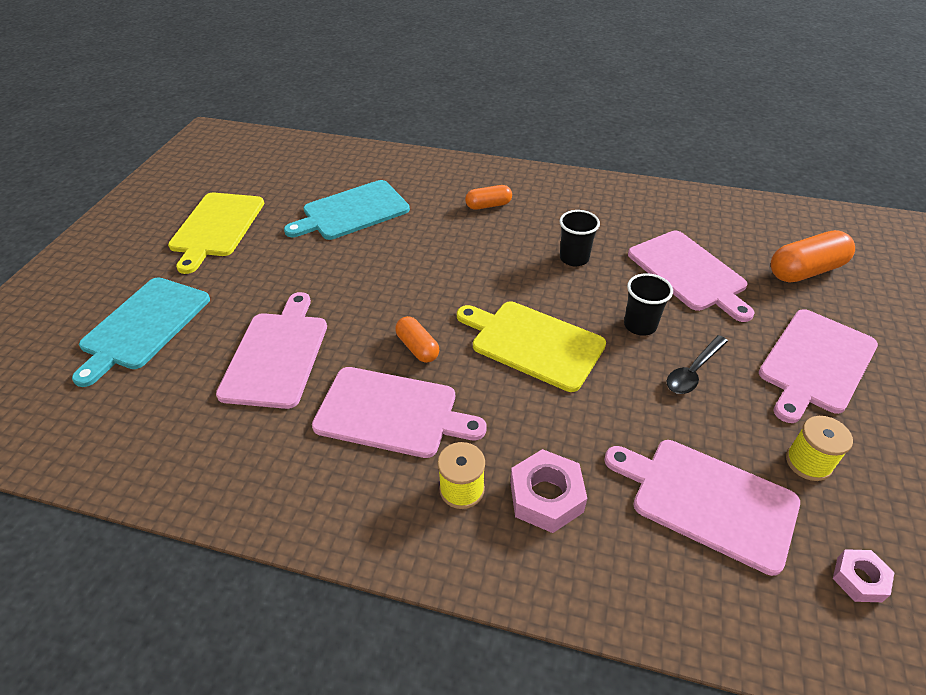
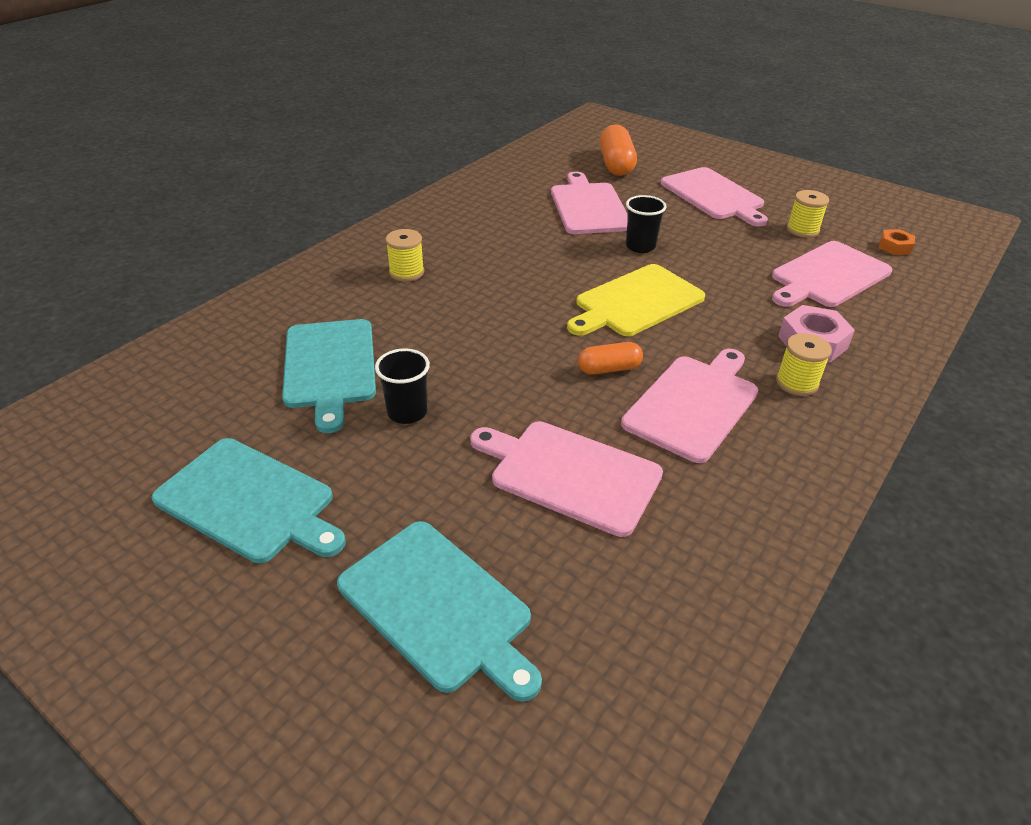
camera: 70 degrees left, 5 degrees down
(216, 227) = (249, 501): yellow cutting board -> turquoise cutting board
(488, 205) = (406, 272): orange capsule -> yellow spool
(574, 258) = (532, 250): black cup -> black cup (407, 412)
(689, 273) = (589, 206): pink cutting board -> pink cutting board turned 90 degrees counterclockwise
(693, 371) = (703, 241): black spoon -> none
(859, 579) = (894, 247): pink nut -> orange nut

